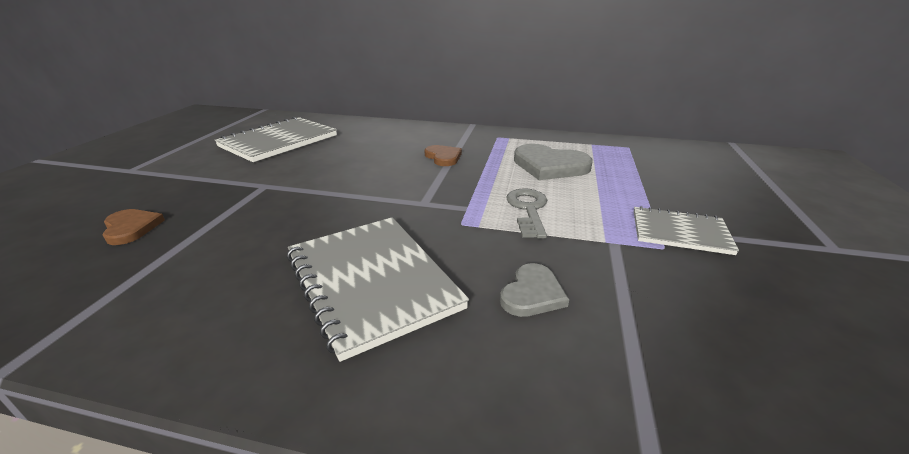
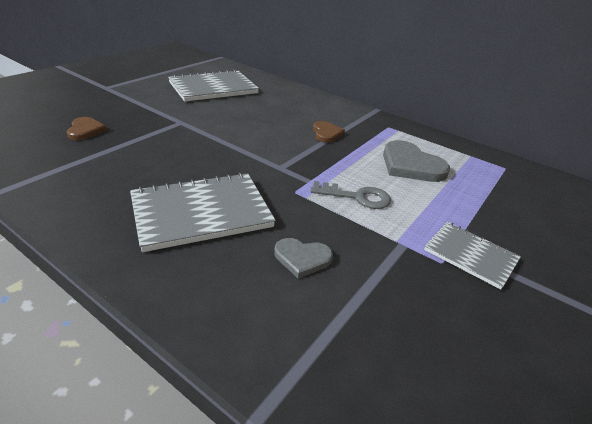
camera: 20 degrees right, 5 degrees up
(371, 281) = (201, 212): grey notebook -> grey notebook turned 75 degrees clockwise
(528, 210) = (356, 197): grey key -> grey key turned 75 degrees clockwise
(532, 293) = (302, 258): grey heart -> grey heart turned 45 degrees clockwise

